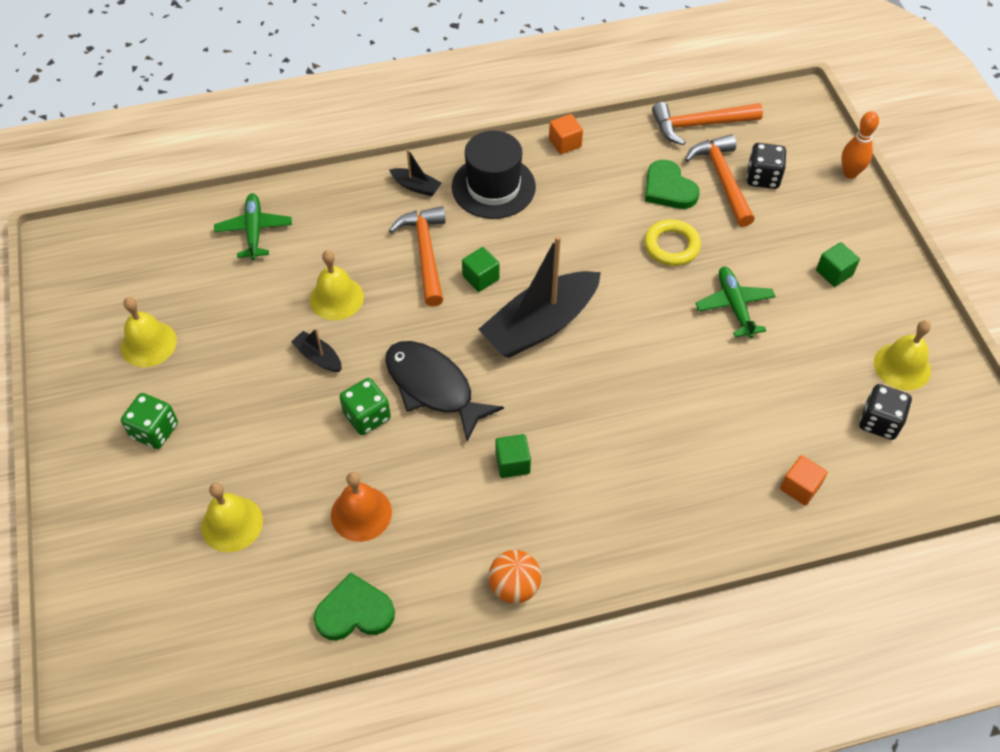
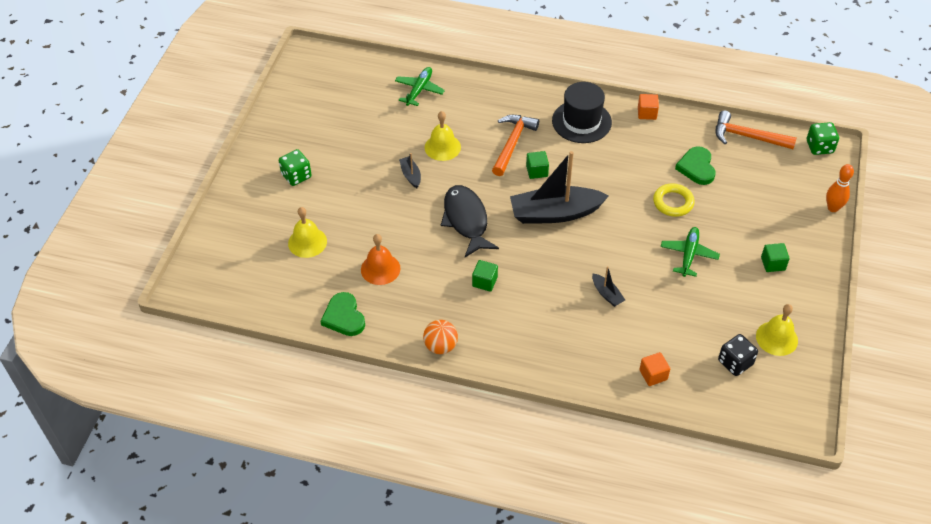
camera: 30 degrees right, 5 degrees down
(148, 344) = (321, 128): yellow bell -> none
(354, 611) = (344, 317): green heart -> green heart turned 135 degrees counterclockwise
(367, 416) = (417, 219): green dice -> green dice (819, 147)
(416, 186) = (533, 102): black boat -> black boat (607, 294)
(722, 179) = (738, 176): orange hammer -> none
(763, 177) = (767, 186): black dice -> none

